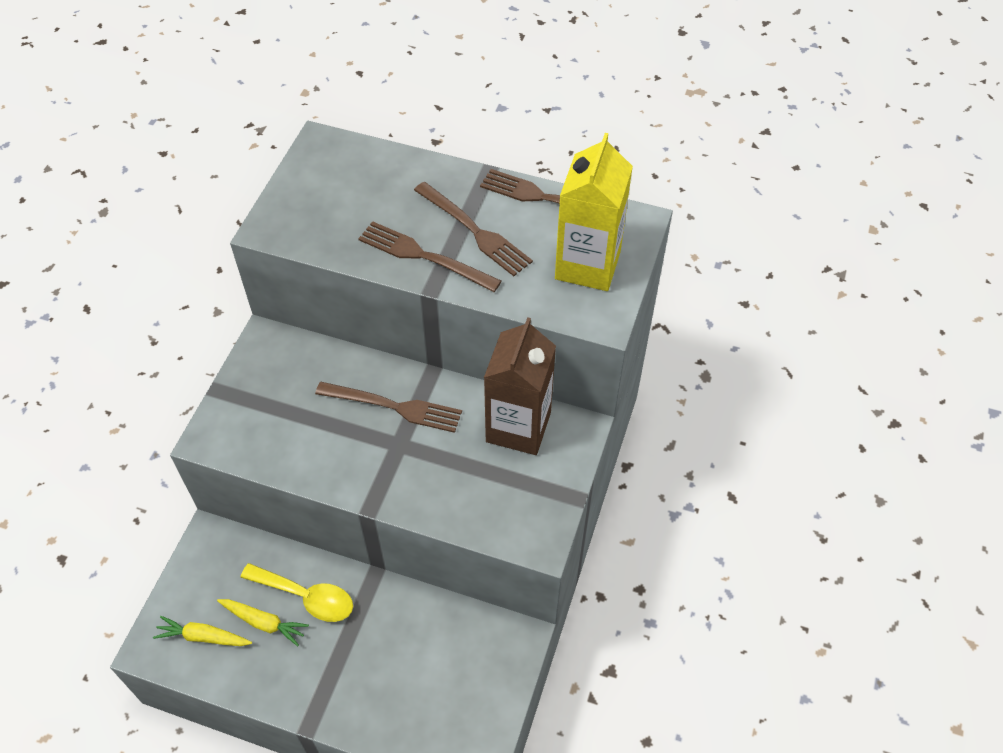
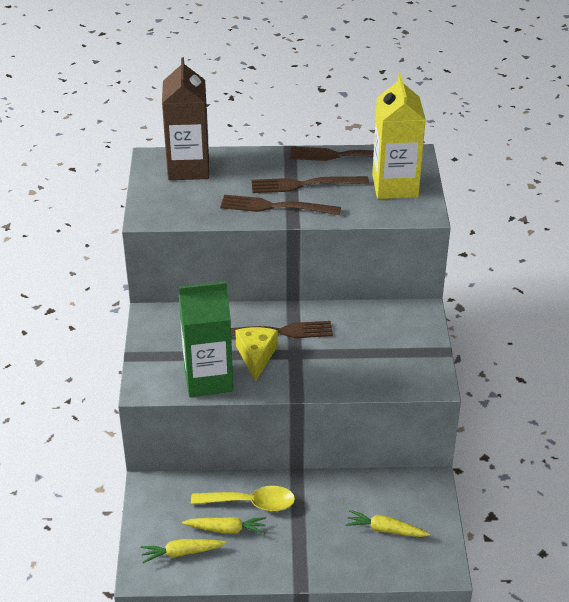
camera: 20 degrees left, 15 degrees down
(283, 450) = (208, 379): none -> green carton
(353, 434) = (256, 356): none -> yellow cheese
(437, 686) = (385, 530): none -> yellow carrot
(476, 232) = (303, 185): brown fork -> brown fork turned 150 degrees clockwise
(518, 427) = (377, 321): brown carton -> brown carton (188, 168)

